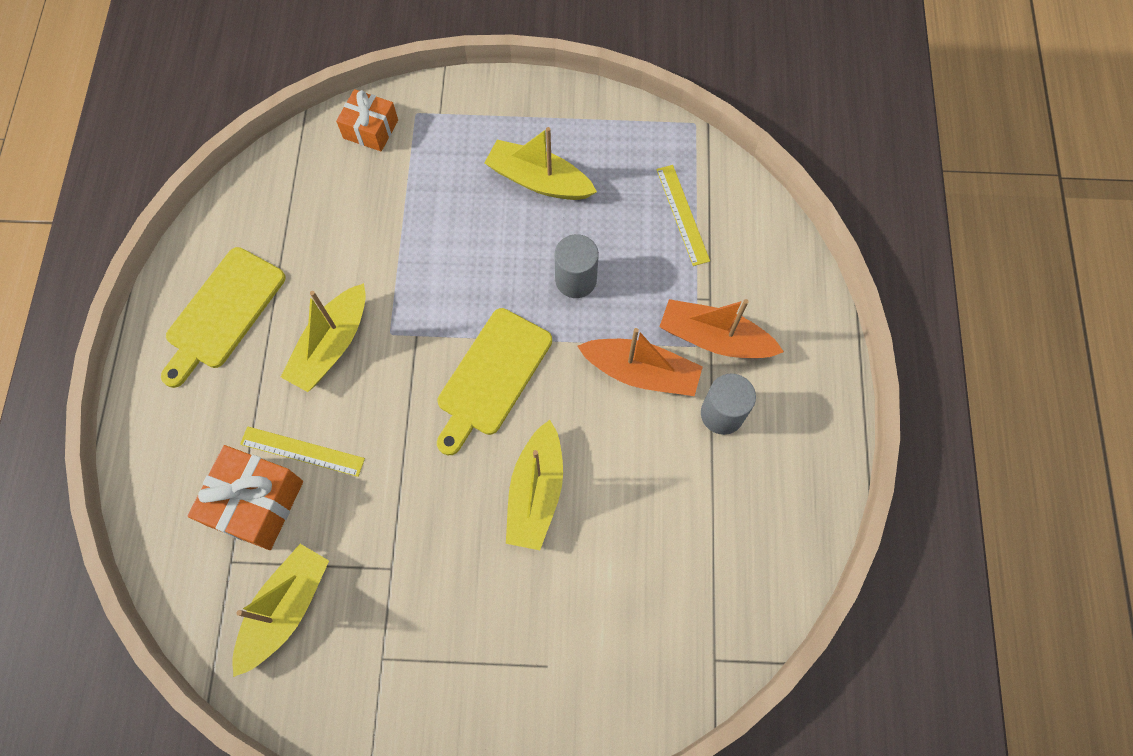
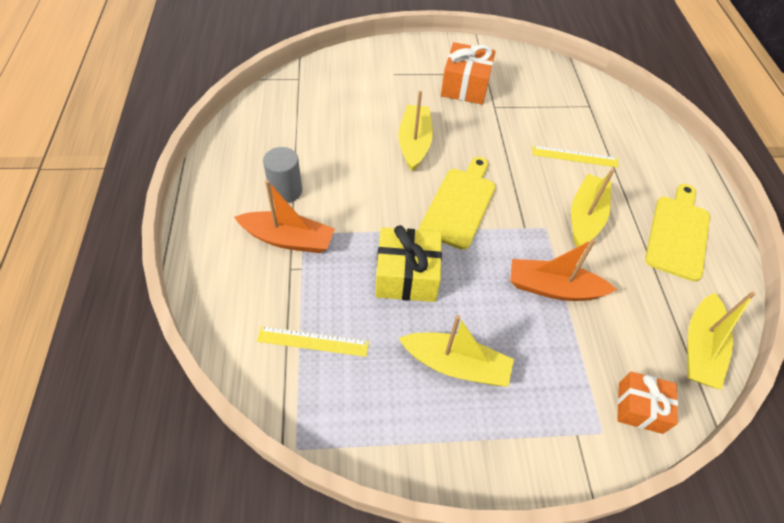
camera: 170 degrees right, 15 degrees down
(256, 503) = (590, 131): orange gift -> orange gift (465, 86)
(286, 609) = (547, 89): yellow boat -> yellow boat (700, 348)
(575, 280) = (406, 276): grey cylinder -> yellow gift
(641, 372) = (347, 213): orange boat -> orange boat (553, 288)
(682, 214) = (313, 341): yellow ruler -> yellow ruler turned 60 degrees counterclockwise

